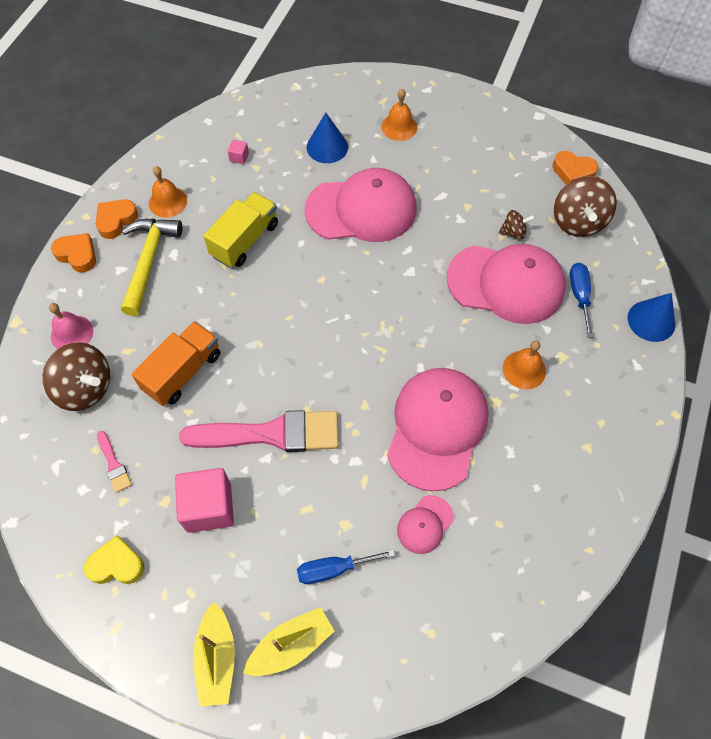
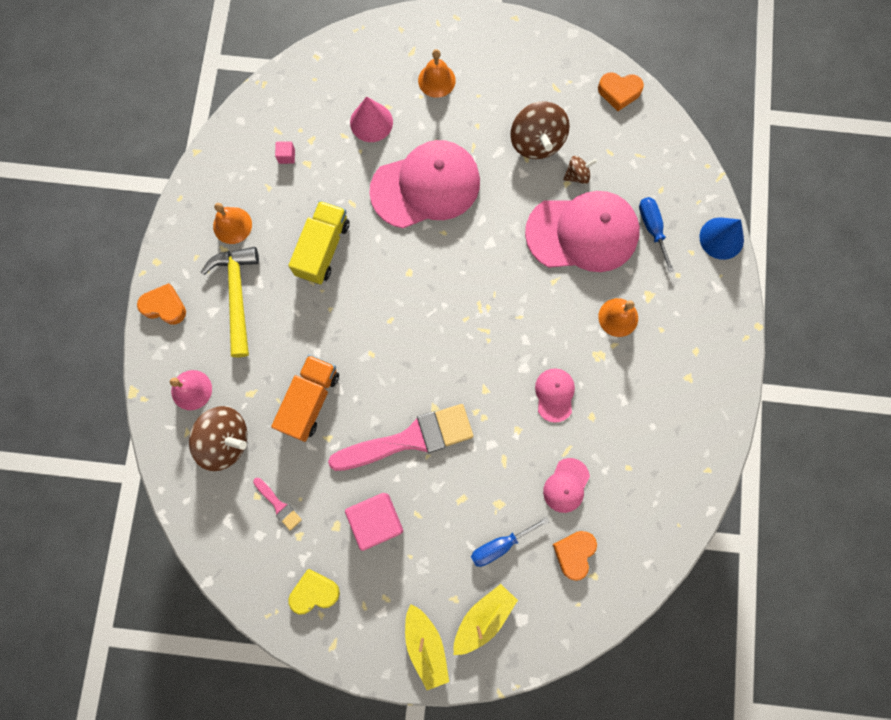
camera: 15 degrees left, 15 degrees up
(116, 220) = (188, 259): orange heart -> orange heart (574, 553)
(327, 147) = (371, 122): blue cone -> pink cone
(437, 428) = (554, 394): pink cap -> pink cap, size x0.46
(577, 222) = (635, 148): brown spinning top -> brown spinning top (536, 142)

